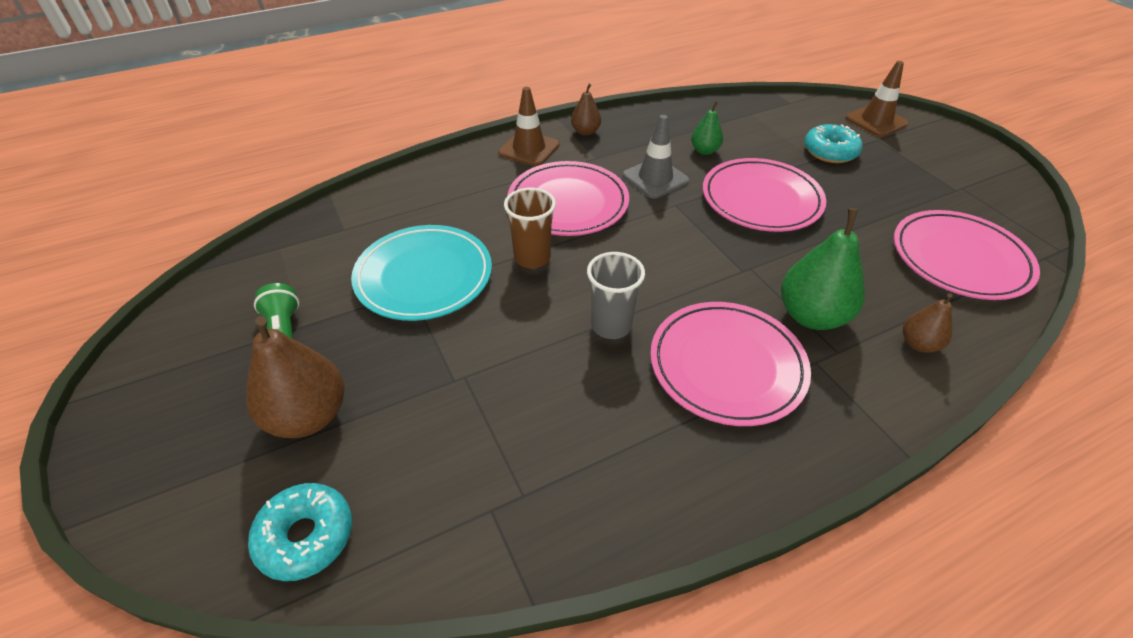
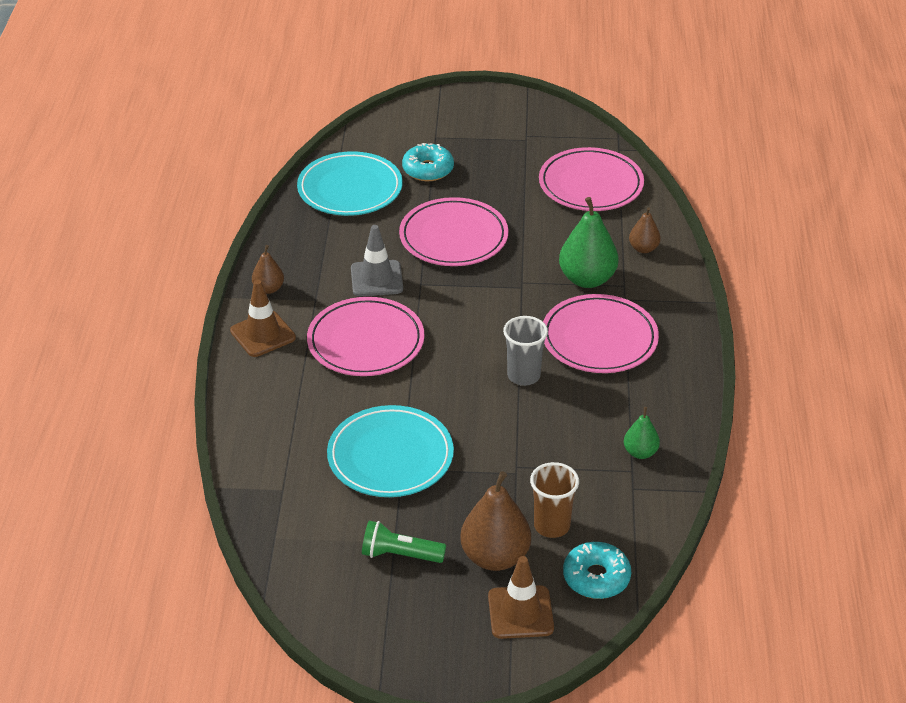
camera: 60 degrees left, 5 degrees down
(532, 258) = (418, 388): brown cup -> brown cup (552, 526)
(704, 150) = (364, 233): green pear -> green pear (640, 452)
(750, 123) = (350, 189): none -> turquoise plate
(876, 121) = (411, 122): brown traffic cone -> brown traffic cone (520, 612)

